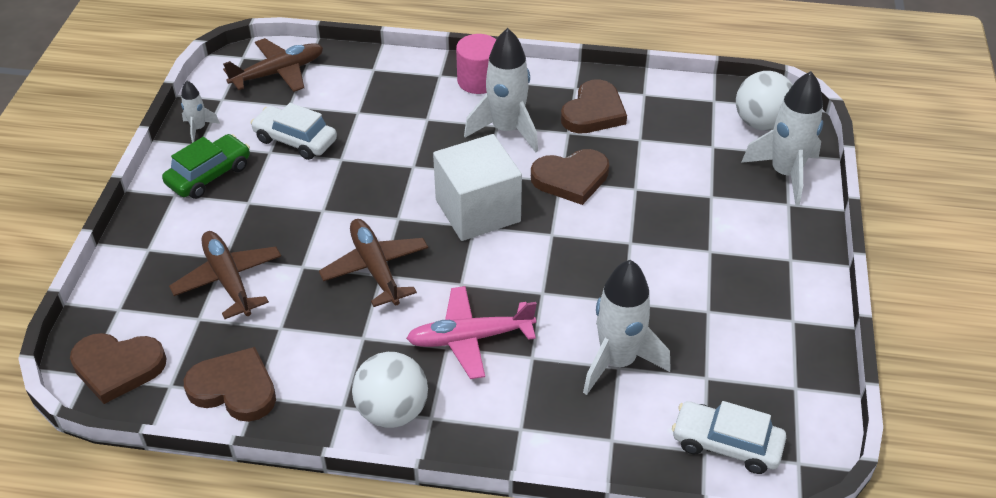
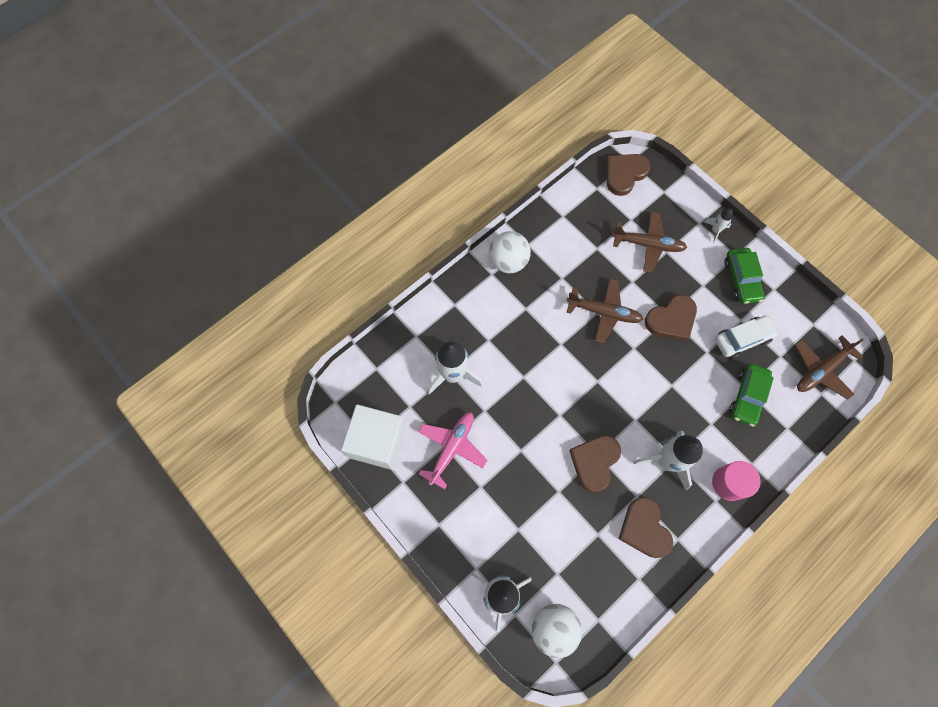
camera: 130 degrees right, 25 degrees up
(198, 128) = (790, 296): white rocket -> white rocket (715, 230)
(234, 388) = (574, 210): brown heart -> brown heart (671, 319)
(278, 73) = (821, 370): brown plane -> brown plane turned 45 degrees clockwise
(366, 107) = (747, 397): none -> green car
(470, 338) = (522, 322): pink plane -> pink plane (451, 448)
(477, 211) = (608, 391): white cube -> white cube (378, 442)
(726, 444) = (370, 380): white car -> none

